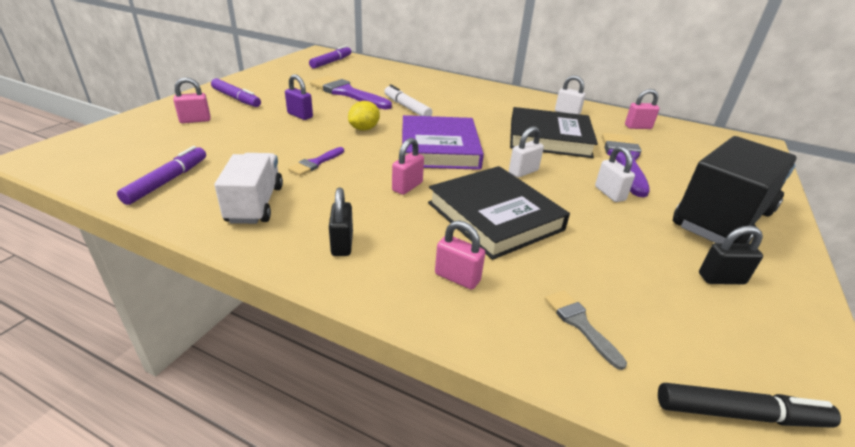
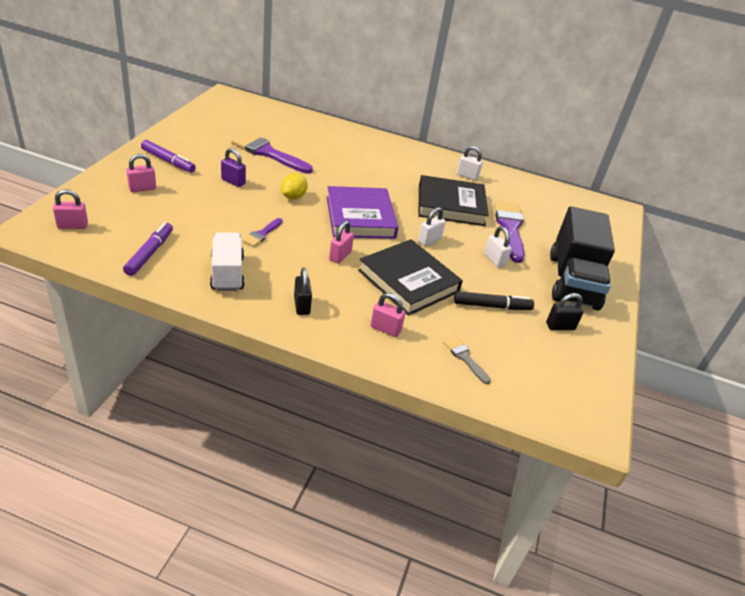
camera: 10 degrees left, 5 degrees up
(331, 62) = (242, 110): purple marker -> none
(406, 107) = (326, 171): white marker -> none
(638, 127) = (526, 192): pink padlock -> pink padlock (72, 226)
(722, 219) = (572, 281): black truck -> black truck turned 150 degrees clockwise
(739, 414) = (549, 405): black marker -> black marker (492, 306)

